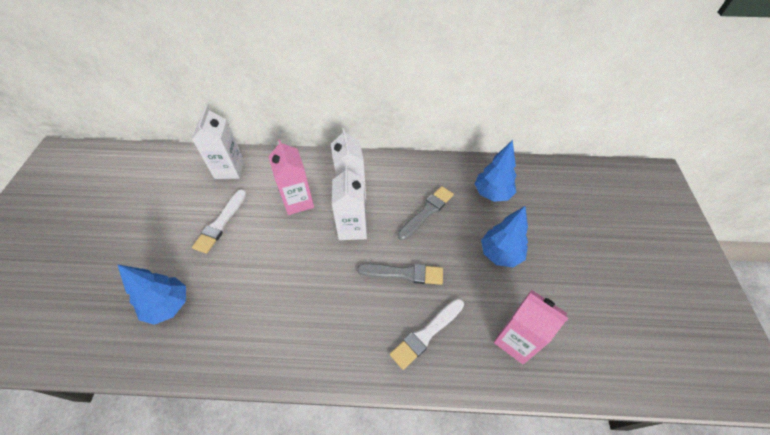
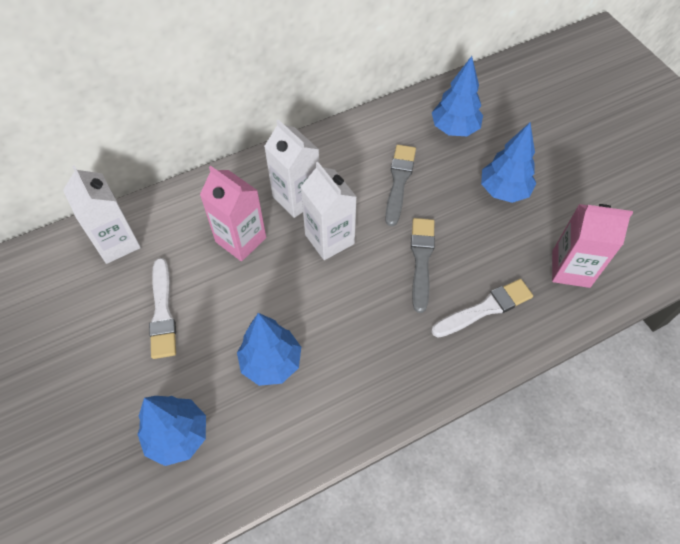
camera: 30 degrees left, 5 degrees up
(256, 290) = (271, 363): none -> blue tree
(404, 273) = (421, 260): grey brush -> grey brush turned 60 degrees counterclockwise
(426, 334) = (485, 308): white brush -> white brush turned 135 degrees counterclockwise

